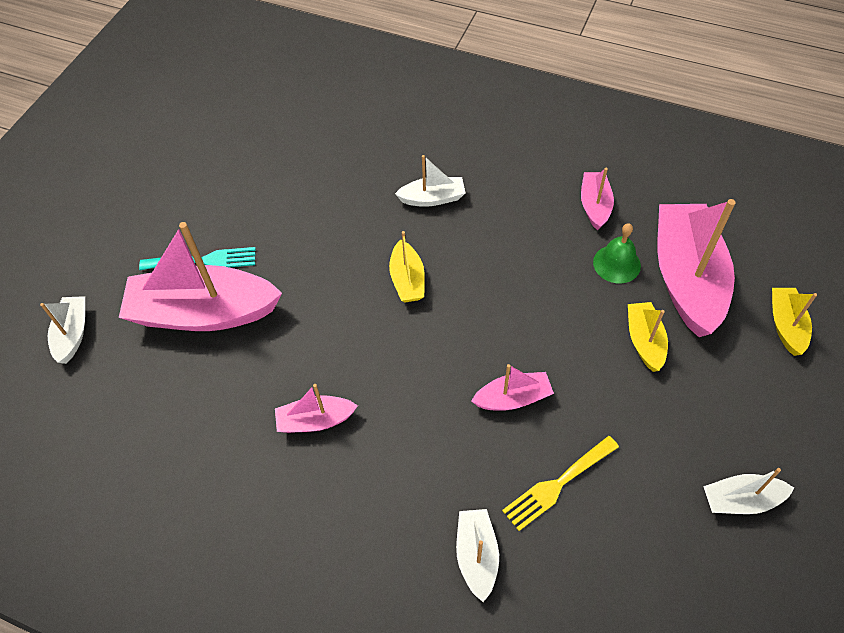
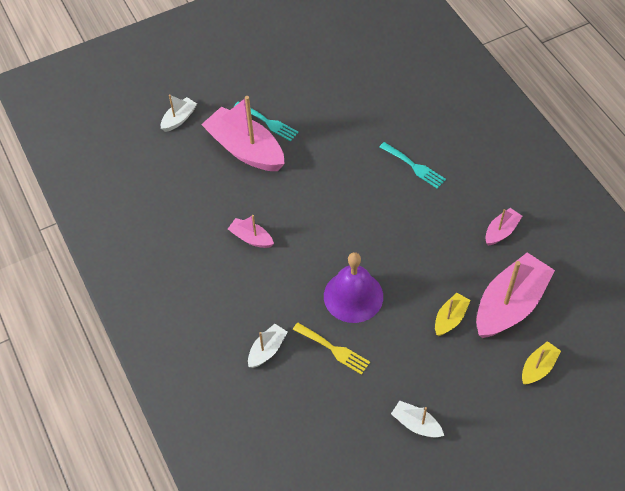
camera: 40 degrees right, 0 degrees up
(407, 280) = (358, 201): yellow boat -> none
(432, 198) = (414, 166): white boat -> turquoise fork
(513, 398) = (353, 296): pink boat -> purple bell
(557, 485) = (334, 349): yellow fork -> yellow fork turned 150 degrees counterclockwise
(616, 264) = (479, 270): green bell -> none

